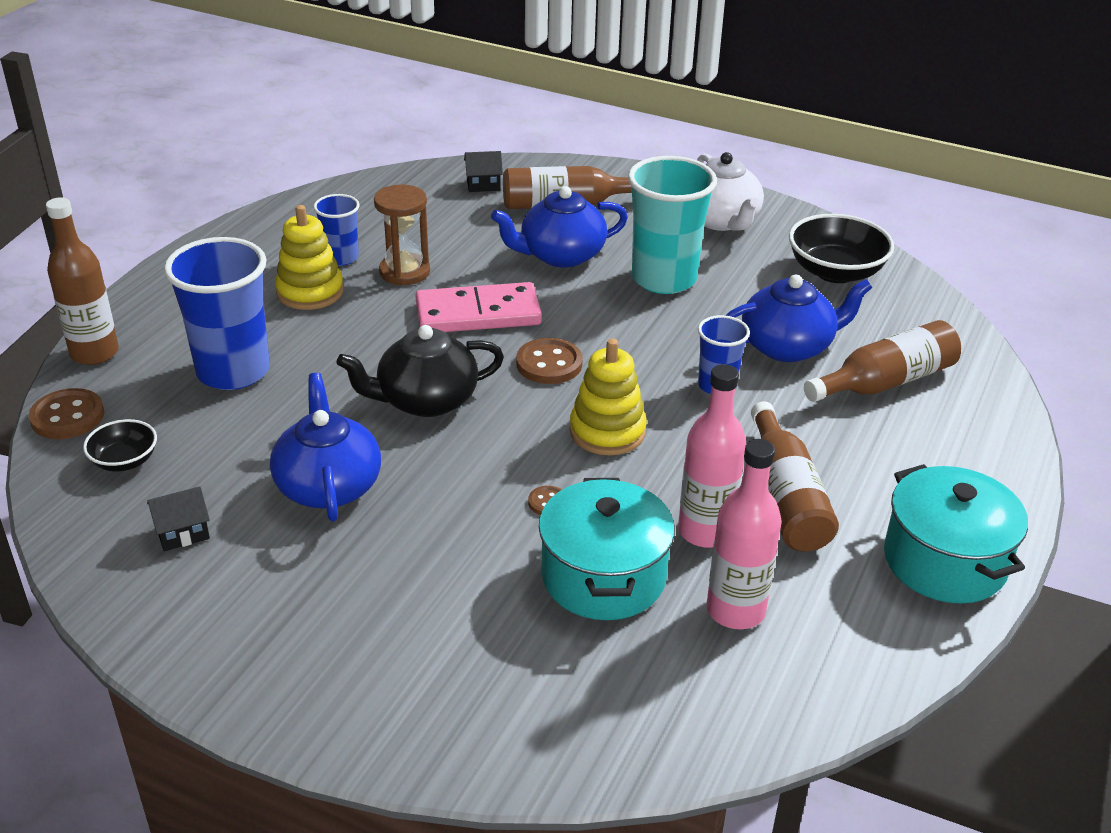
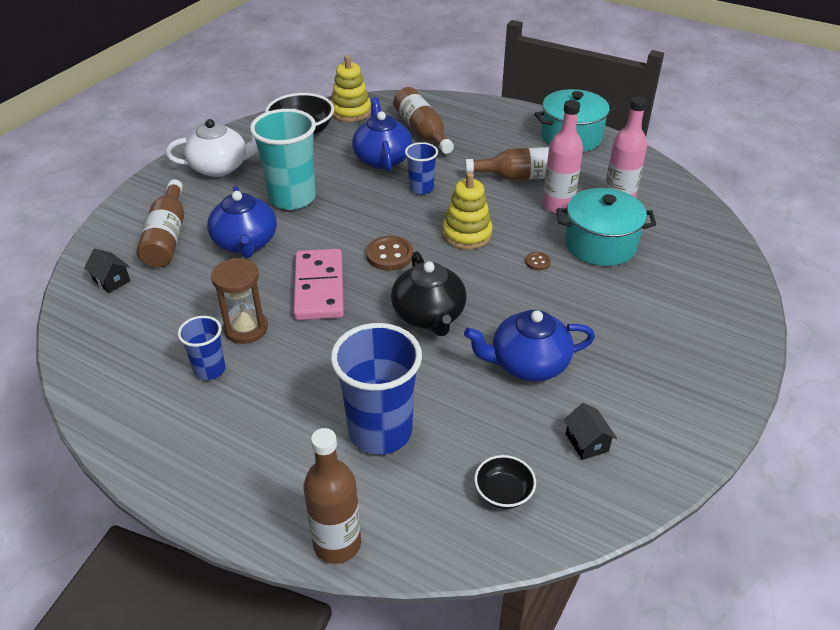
camera: 85 degrees left, 5 degrees up
(67, 417) = (440, 548): brown button -> none
(310, 292) = (262, 388): yellow stacking toy -> yellow stacking toy (350, 112)
(483, 185) = (111, 281): black house -> black house turned 45 degrees counterclockwise

